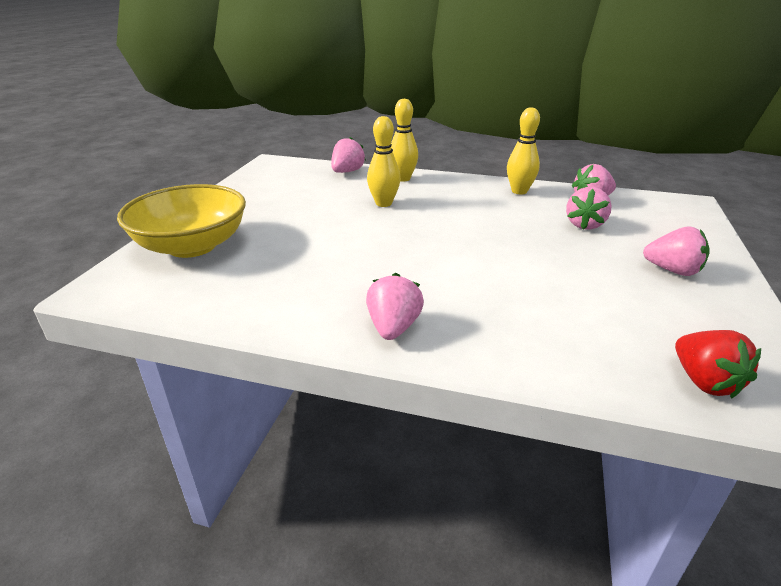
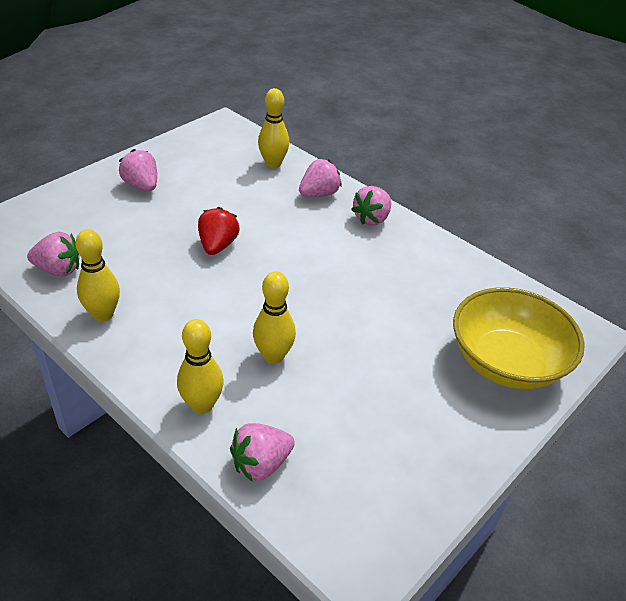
camera: 155 degrees left, 10 degrees up
(584, 225) = (123, 244): pink strawberry -> pink strawberry (319, 194)
(604, 359) = (273, 164): none -> yellow bowling pin
(704, 382) = (242, 141): red strawberry -> red strawberry (218, 245)

